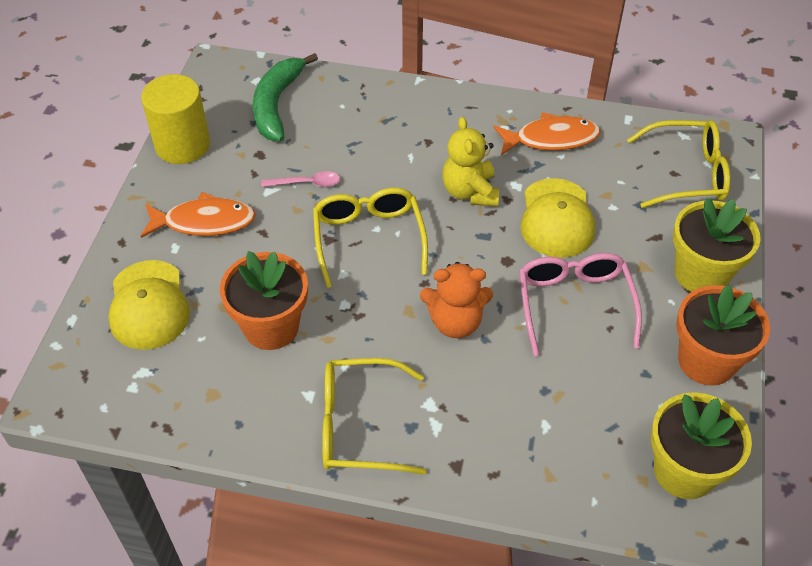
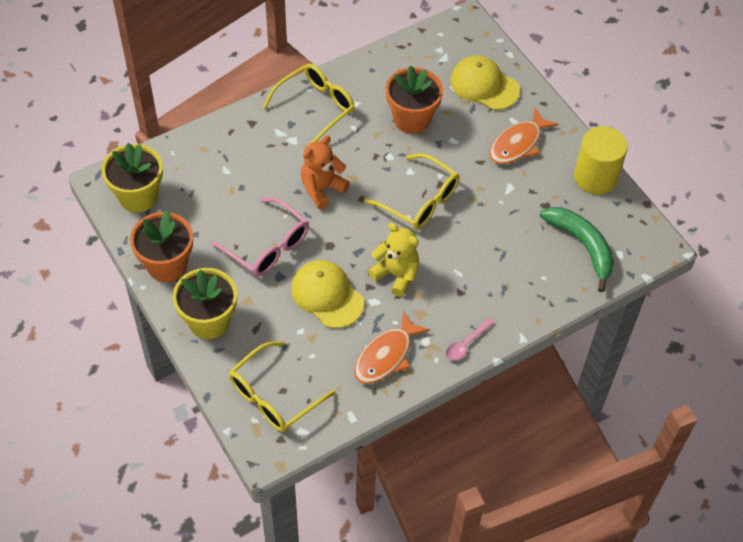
camera: 135 degrees right, 5 degrees up
(306, 183) = (495, 207): pink spoon -> pink spoon (466, 343)

